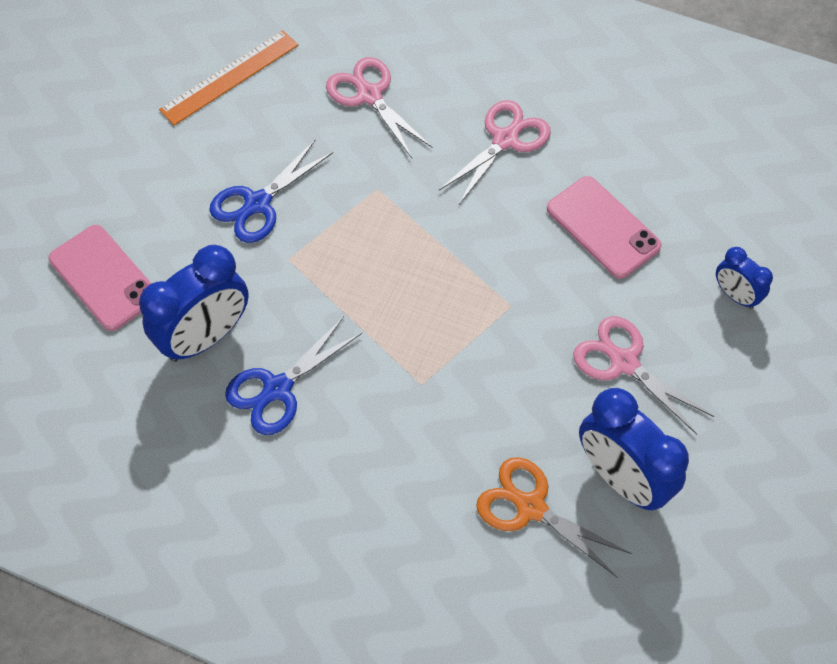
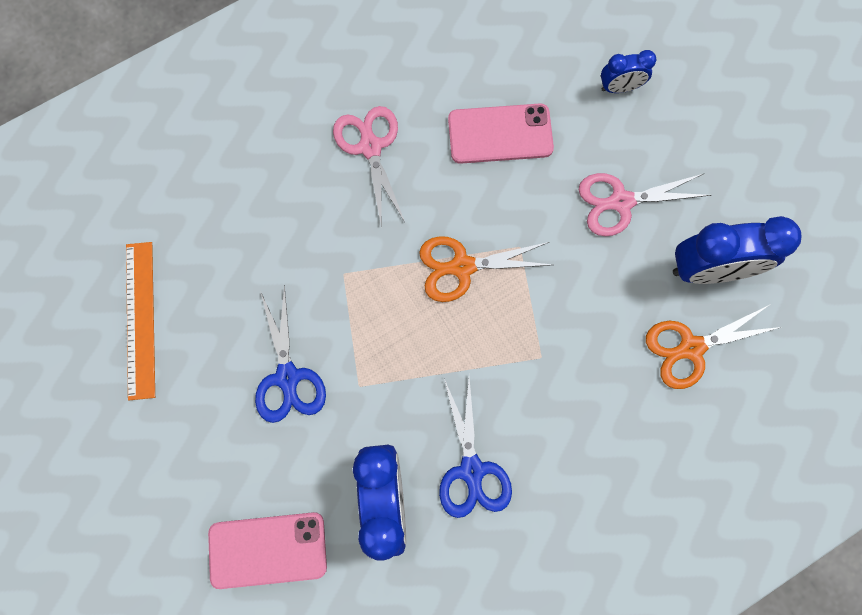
camera: 55 degrees left, 15 degrees up
(369, 95) = (248, 219): pink scissors -> none
(455, 272) = (462, 267): none -> orange scissors

